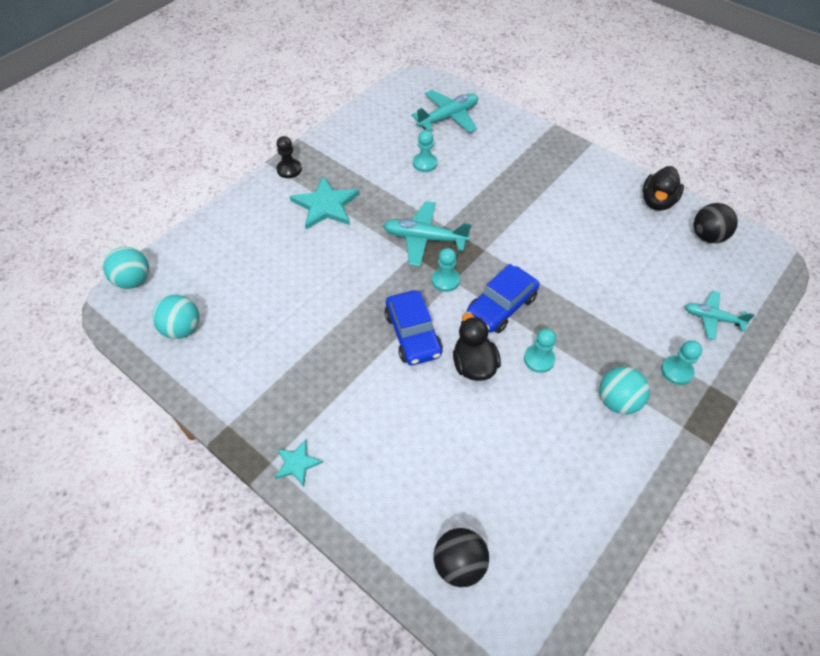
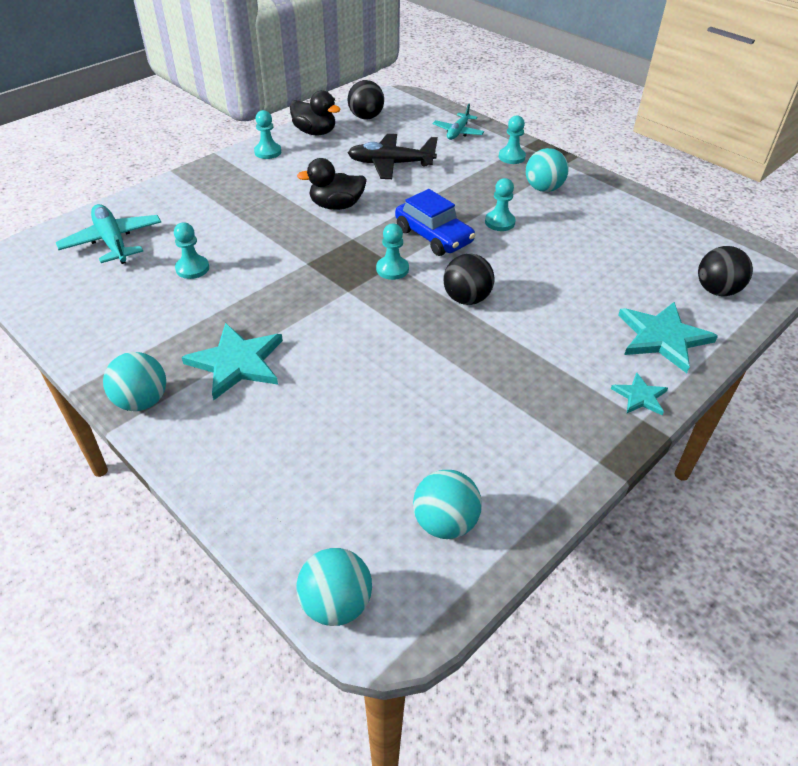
camera: 85 degrees left, 10 degrees down
(289, 169) = (142, 401): black pawn -> turquoise ball
(375, 494) = (662, 338): none -> turquoise star
(413, 334) = (466, 299): blue car -> black ball
(424, 239) = (325, 279): turquoise plane -> none
(473, 365) = (506, 261): black duck -> black duck (336, 206)
(606, 175) = (268, 152): none -> turquoise pawn
(619, 265) = (390, 164): none -> black plane

